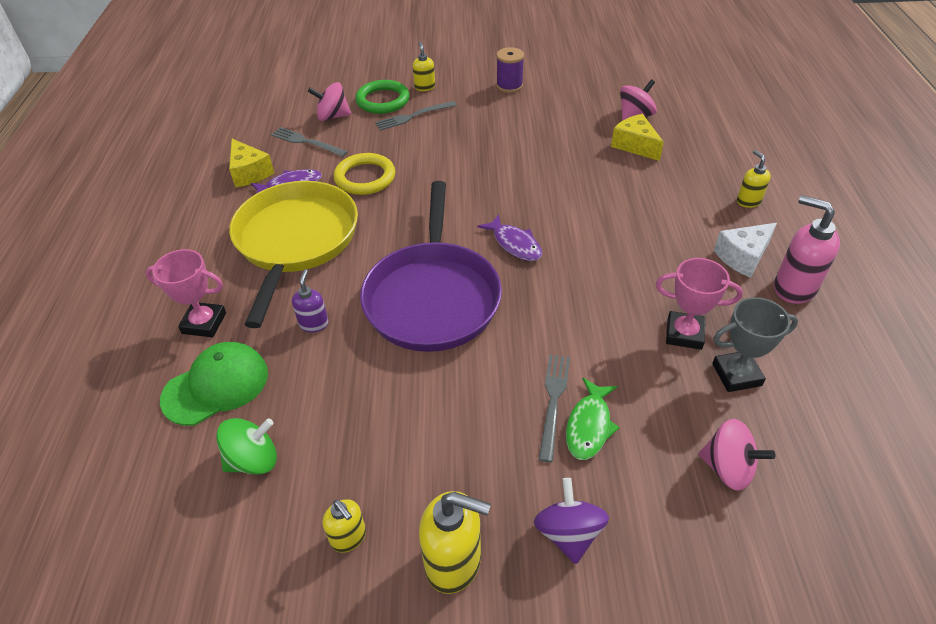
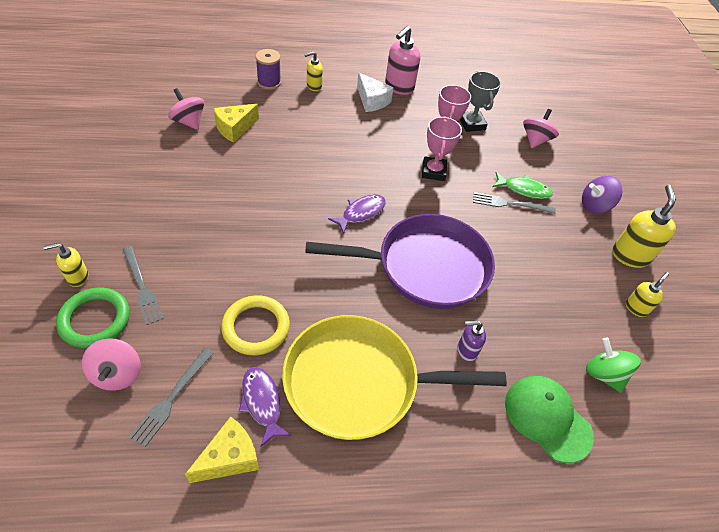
camera: 100 degrees left, 5 degrees up
(204, 323) = (480, 448): pink trophy -> pink trophy (433, 171)
(509, 86) = (104, 201): purple spool -> purple spool (269, 82)

